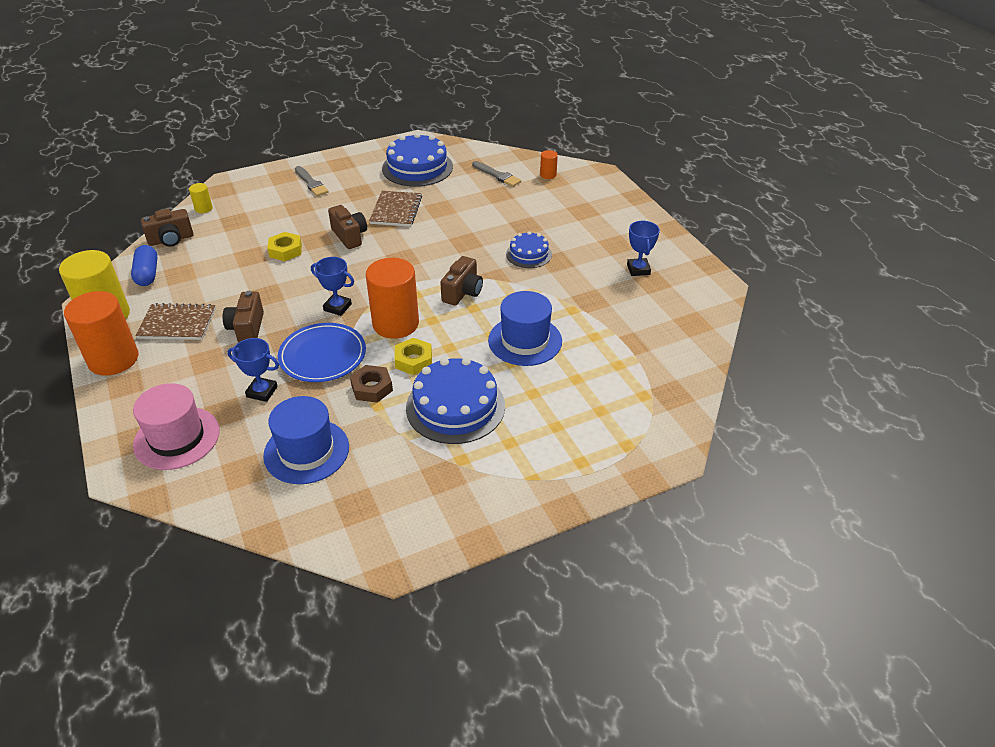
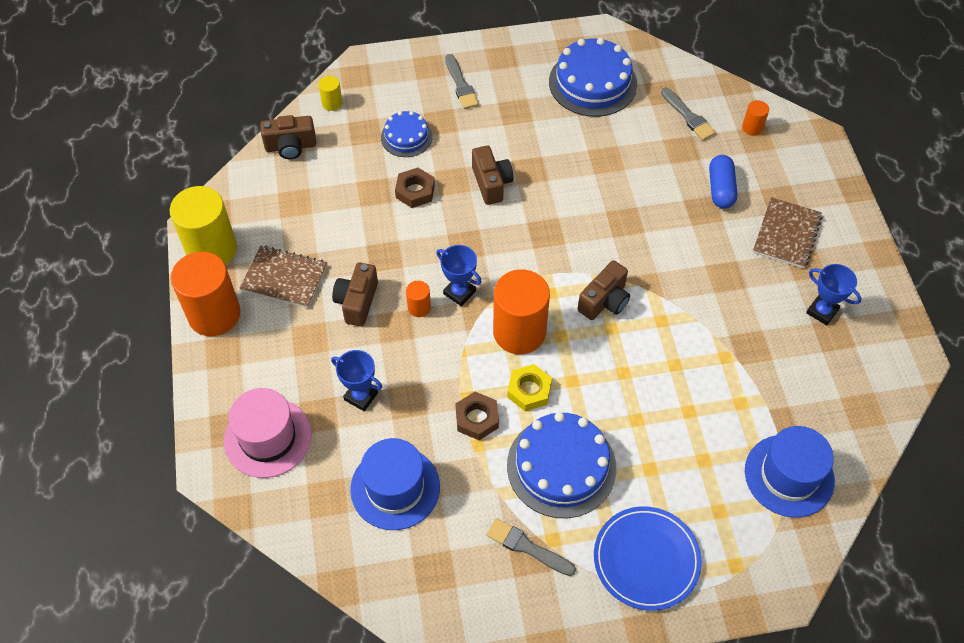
camera: 15 degrees right, 15 degrees up
(147, 274) = (260, 195): blue capsule -> blue capsule (720, 189)
(285, 250) = (415, 191): yellow nut -> brown nut
(304, 323) = (419, 307): none -> orange cylinder
(322, 355) = (432, 360): blue plate -> blue plate (646, 559)
(396, 210) = (553, 152): brown notebook -> brown notebook (786, 234)
(439, 470) = (527, 547): none -> grey brush
(525, 341) = (659, 391): blue hat -> blue hat (789, 475)
(529, 254) = (695, 258): blue cake -> blue cake (406, 137)
(638, 269) = (822, 311): blue trophy -> blue trophy turned 60 degrees counterclockwise

